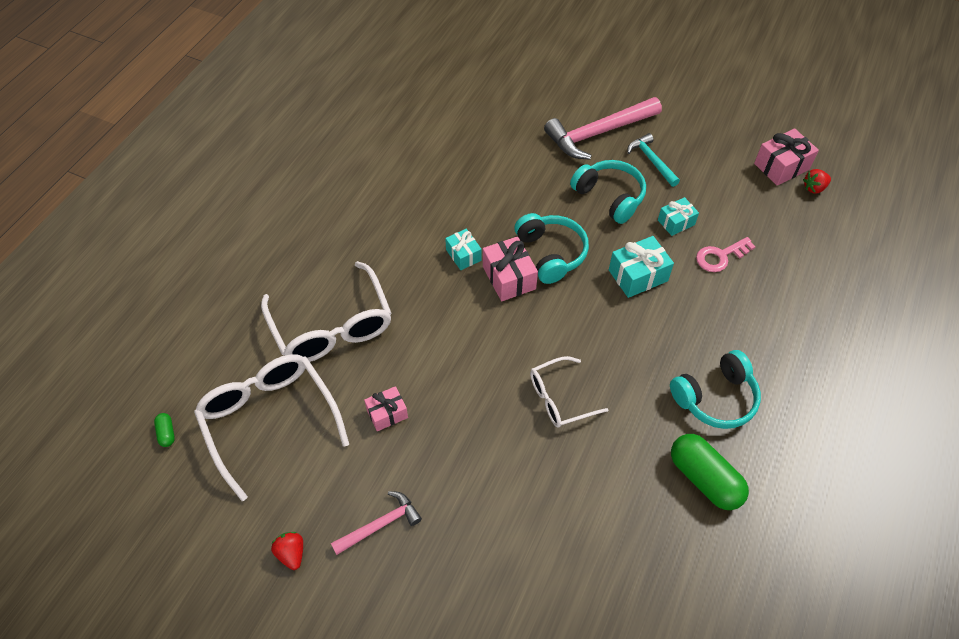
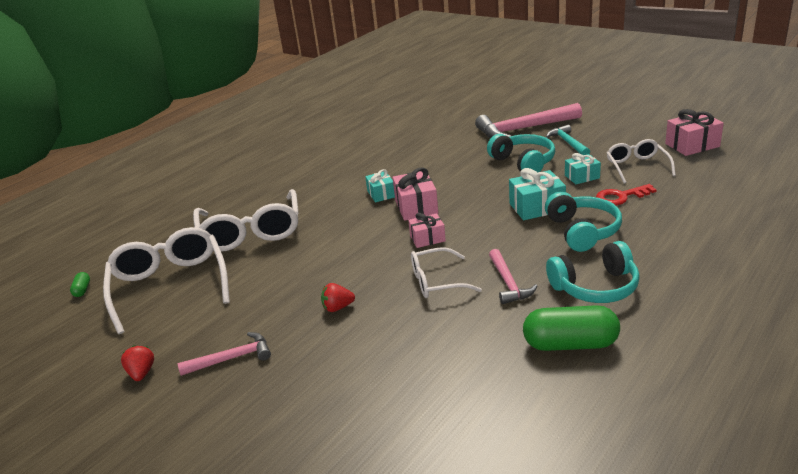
camera: 15 degrees right, 25 degrees down
(387, 413) = (273, 285): pink gift -> pink gift (427, 238)
(551, 253) = (459, 194): turquoise headphones -> turquoise headphones (582, 231)
(631, 396) = (508, 283): none -> pink hammer
(704, 478) = (570, 344): green capsule -> green capsule turned 60 degrees counterclockwise
(720, 256) = (621, 197): pink key -> red key
(730, 204) = (637, 166): none -> white glasses
(814, 188) = (723, 157): red strawberry -> red strawberry (338, 308)

